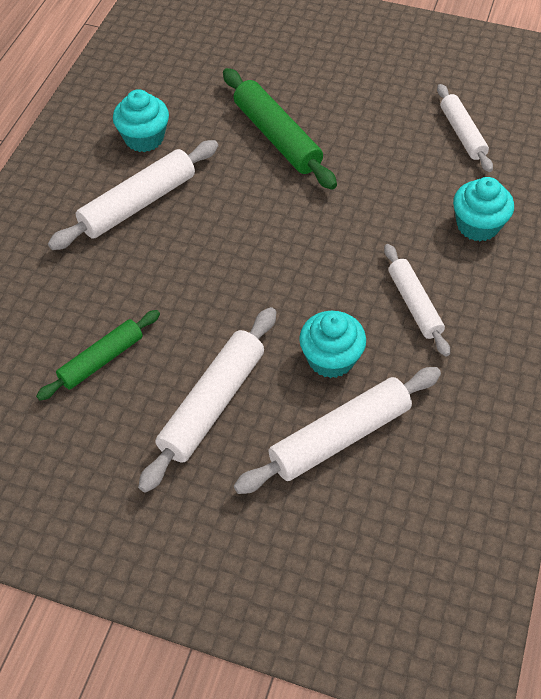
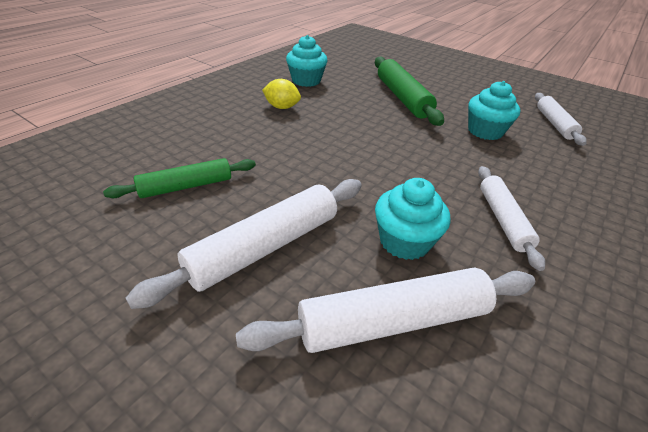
camera: 15 degrees right, 15 degrees down
(138, 204) = (282, 107): white rolling pin -> yellow lemon
(477, 225) = (570, 178): turquoise cupcake -> turquoise cupcake (485, 131)

